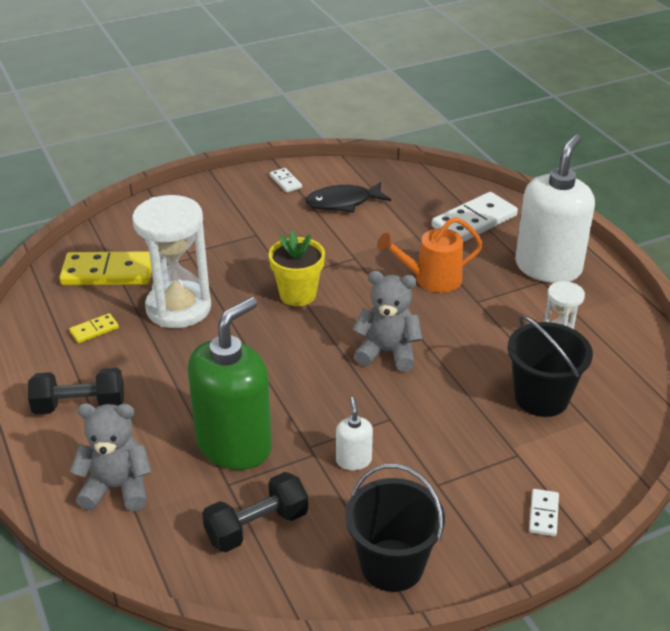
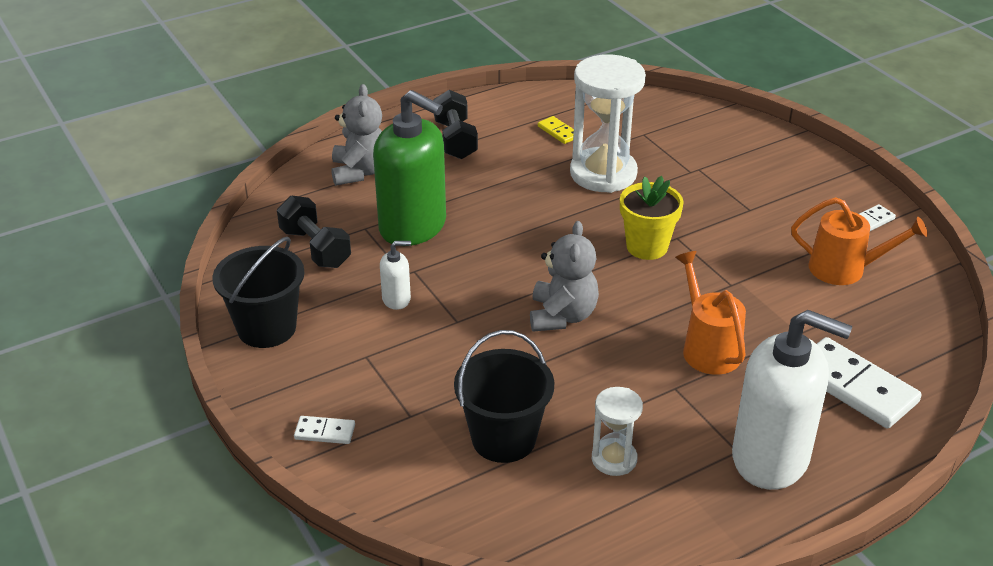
camera: 85 degrees right, 0 degrees up
(108, 272) = (648, 126): yellow domino -> none
(343, 203) = (845, 269): black fish -> orange watering can

